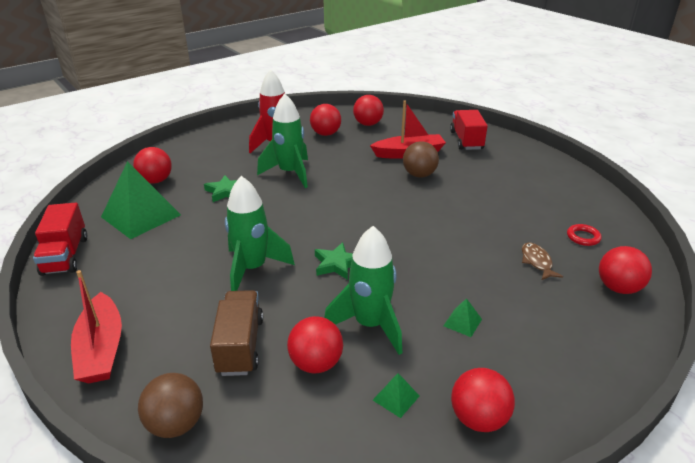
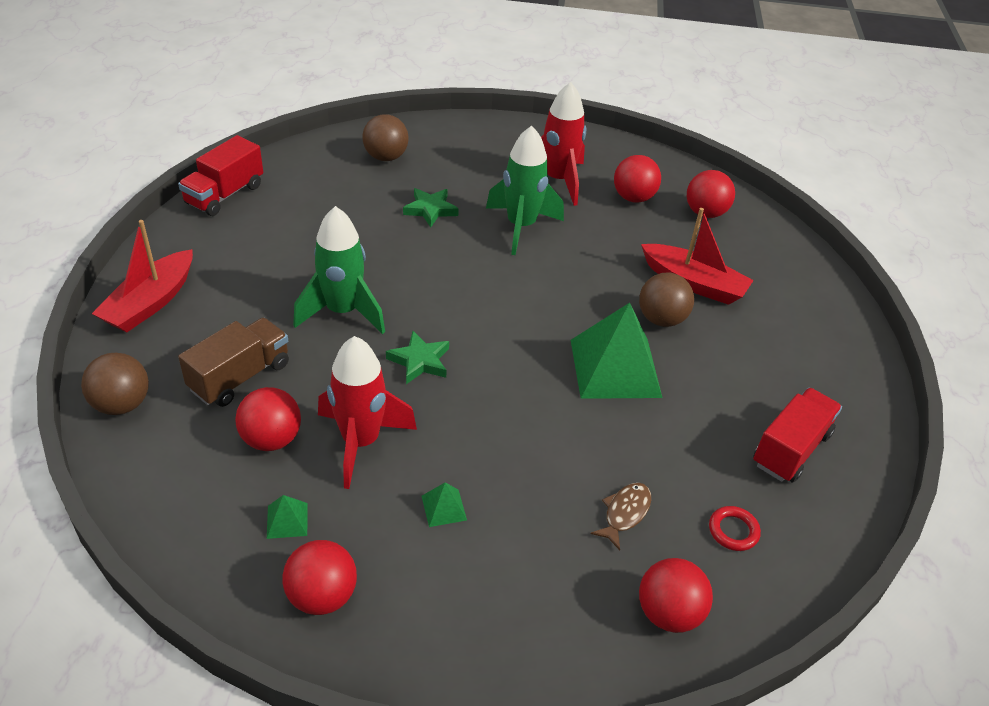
camera: 40 degrees right, 10 degrees up
(141, 215) = (326, 190): green pyramid -> green pyramid (615, 368)
(156, 181) = (386, 157): red ball -> brown ball
(370, 325) = (360, 442): green rocket -> red rocket
(466, 140) = (799, 311): red truck -> red truck (790, 449)

